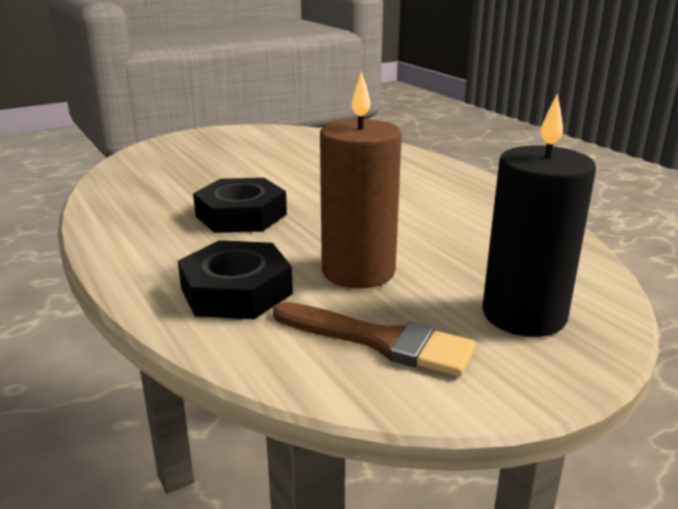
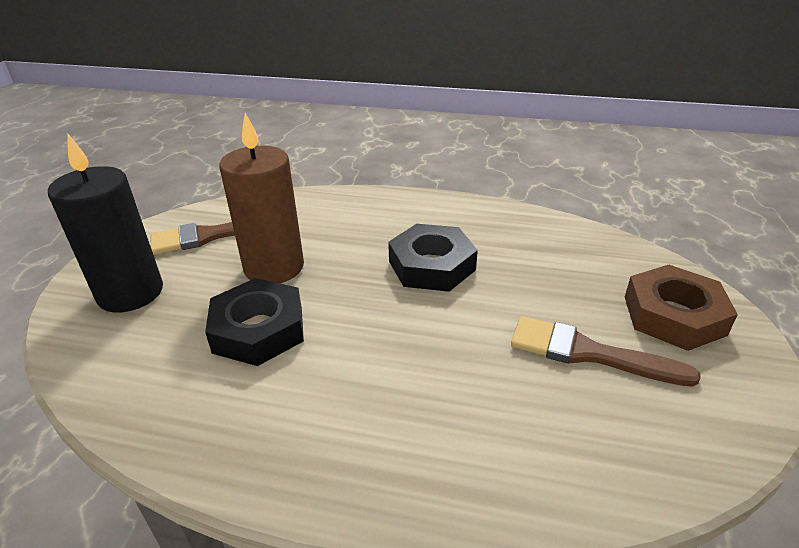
camera: 135 degrees right, 10 degrees up
(190, 149) = (673, 315): none -> brown nut
(236, 291) = (326, 220): black nut -> black nut (258, 330)
(263, 157) = (588, 353): none -> brown brush

